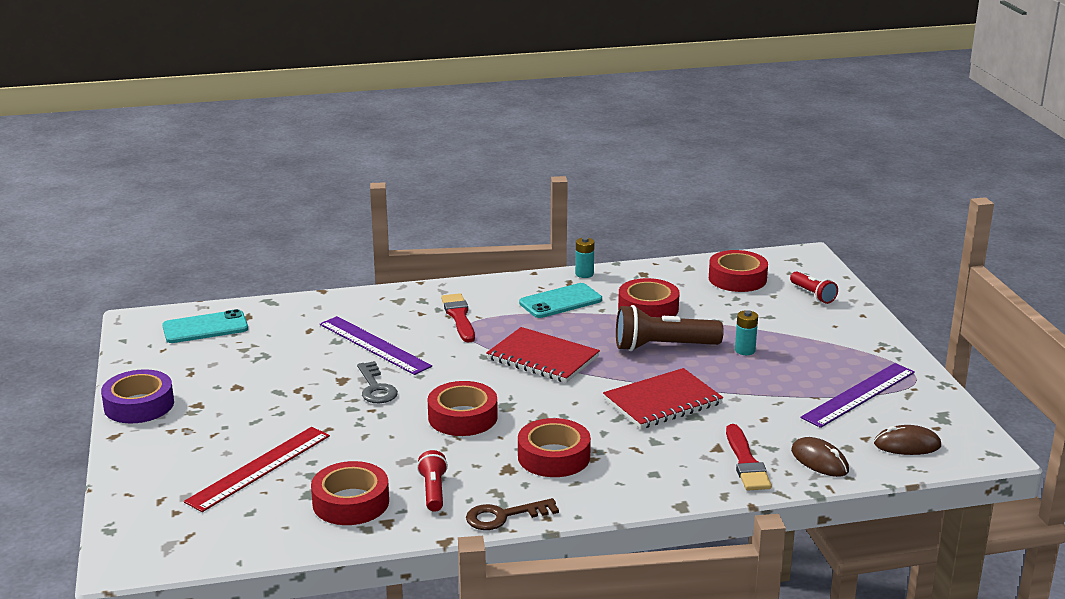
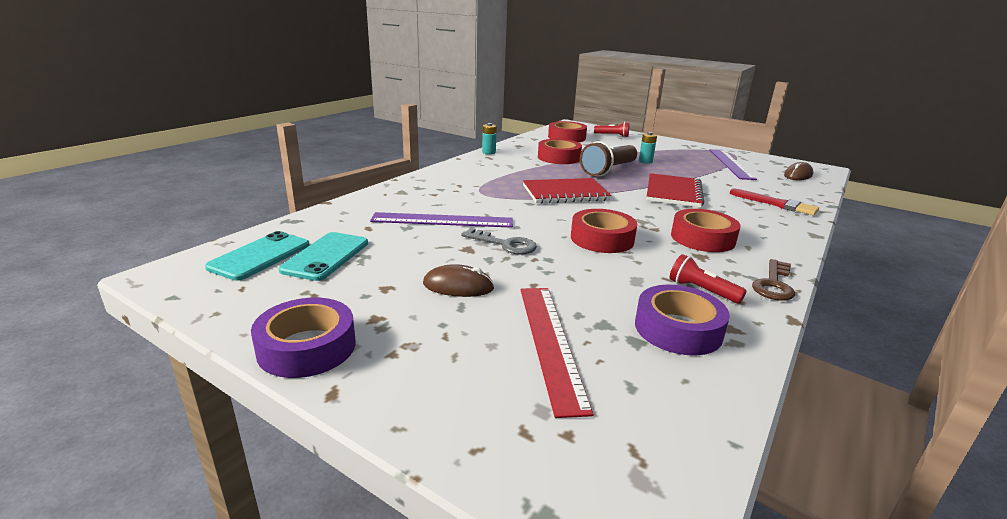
camera: 45 degrees left, 0 degrees up
(351, 502) = (678, 329): red tape -> purple tape
(459, 317) = (464, 189): red brush -> none
(560, 301) = (507, 166): turquoise phone -> turquoise phone (326, 256)
(819, 461) = (794, 192): brown mouse -> brown mouse (458, 286)

